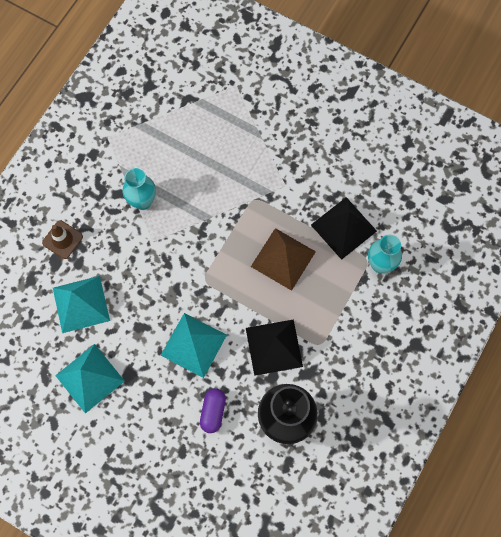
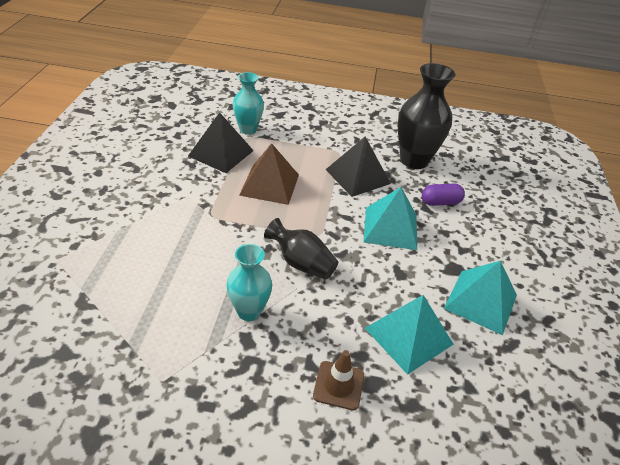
camera: 115 degrees left, 30 degrees down
(176, 253) = (301, 263): none -> black vase

